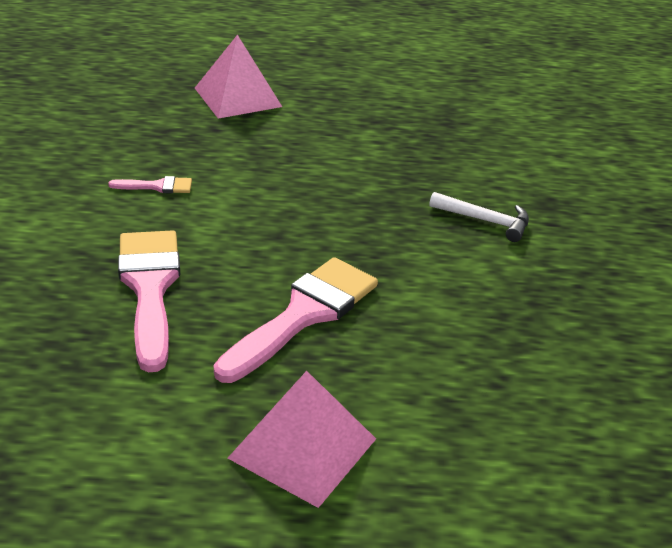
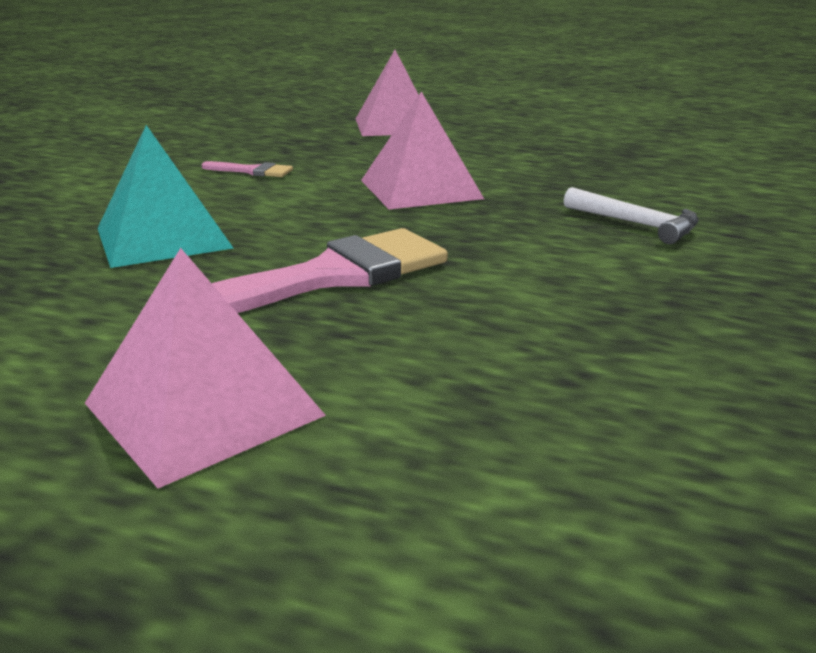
camera: 20 degrees right, 10 degrees down
(149, 288) = (163, 238): pink brush -> turquoise pyramid
(311, 195) = (420, 189): none -> pink pyramid

